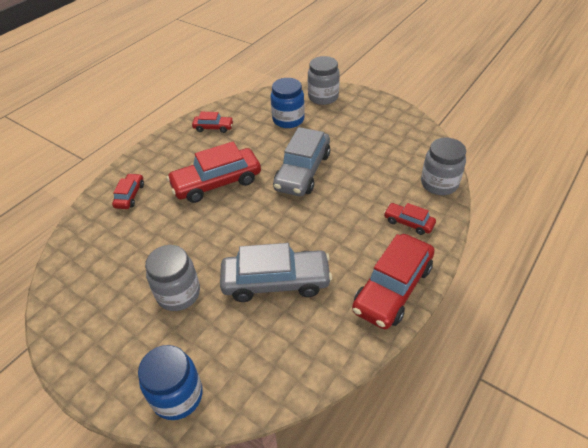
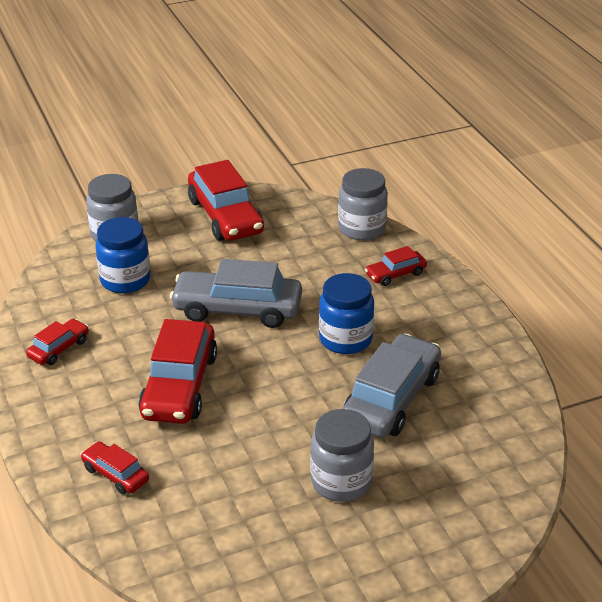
camera: 60 degrees left, 10 degrees down
(177, 396) = (482, 526): blue jar -> blue jar (345, 339)
(302, 171) = (237, 309): grey car -> grey car turned 135 degrees clockwise
(392, 288) = (469, 324): red car -> red car (225, 216)

